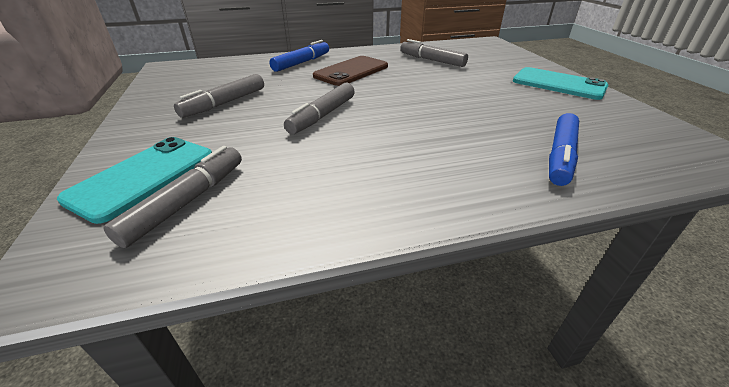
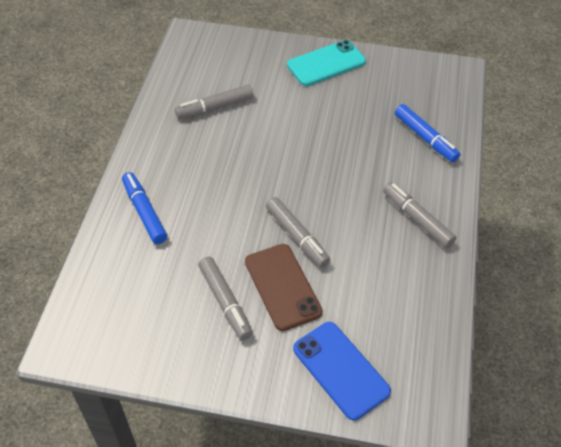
camera: 65 degrees left, 15 degrees up
(143, 176) = (340, 370): turquoise phone -> blue phone
(187, 201) = (386, 344): grey marker -> grey marker (417, 219)
(351, 71) = (203, 180): brown phone -> brown phone (282, 286)

